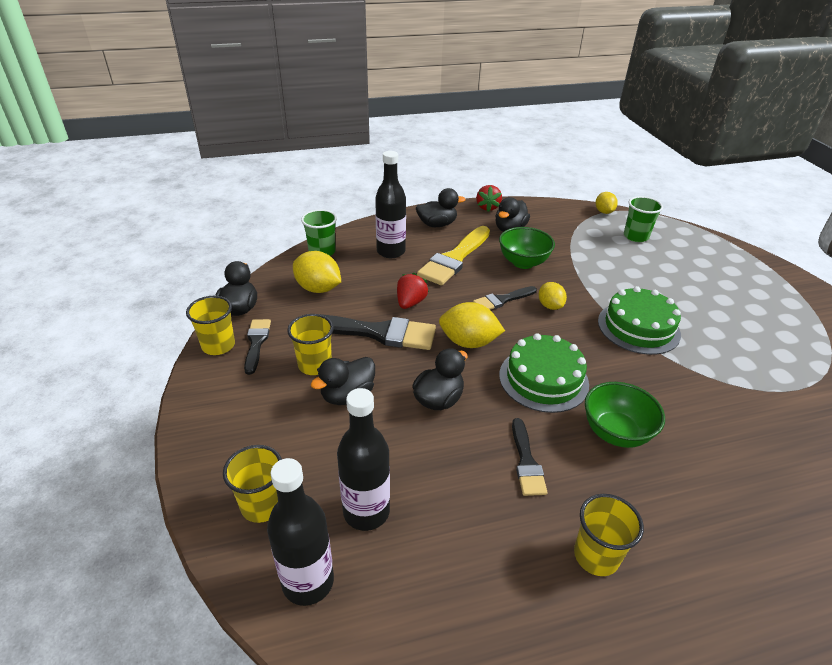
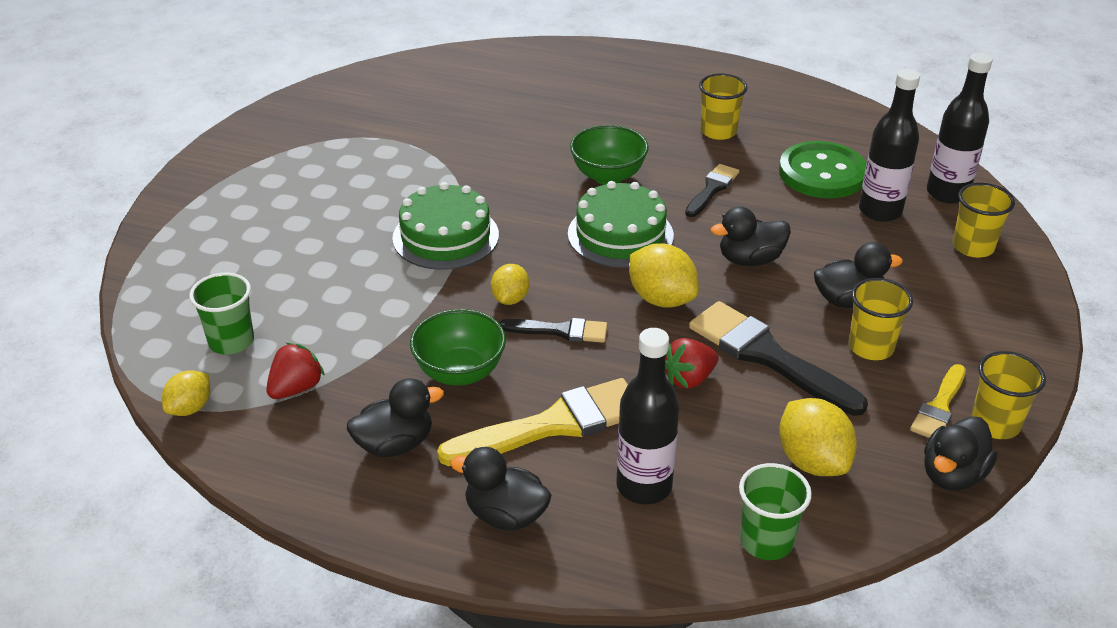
camera: 145 degrees left, 0 degrees up
(256, 343) = (939, 406): black brush -> yellow brush
(450, 542) = (822, 173): none -> green button
(487, 207) = (365, 516): red strawberry -> red strawberry (296, 388)

